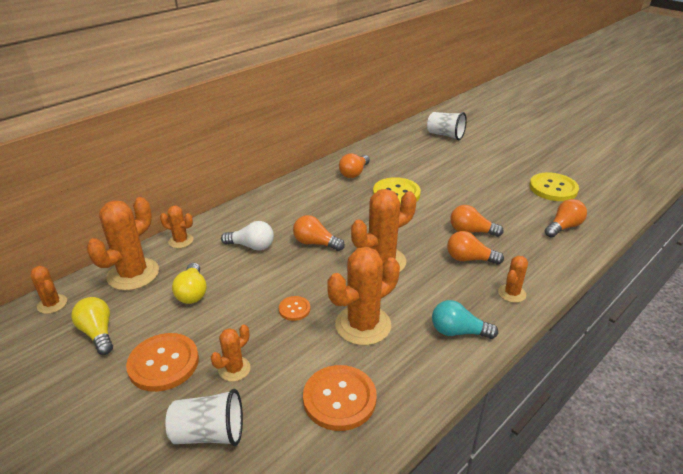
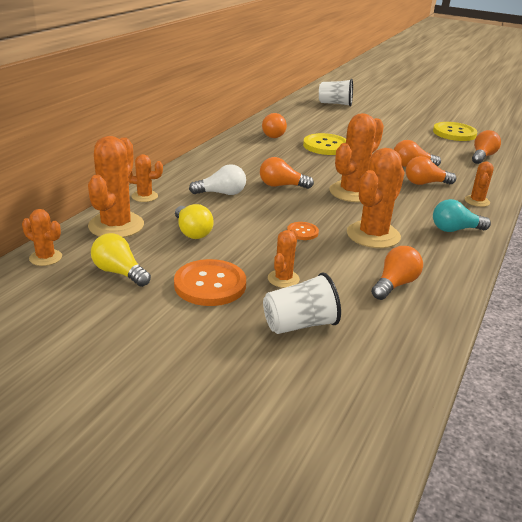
camera: 20 degrees left, 5 degrees down
(339, 399) = (395, 284): orange button -> orange light bulb

